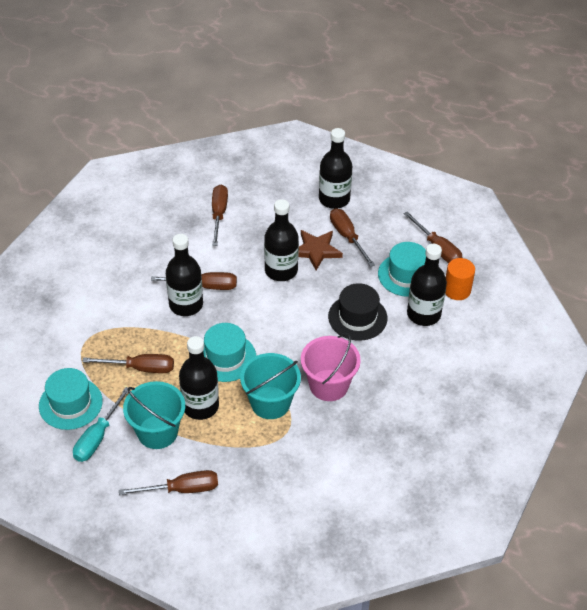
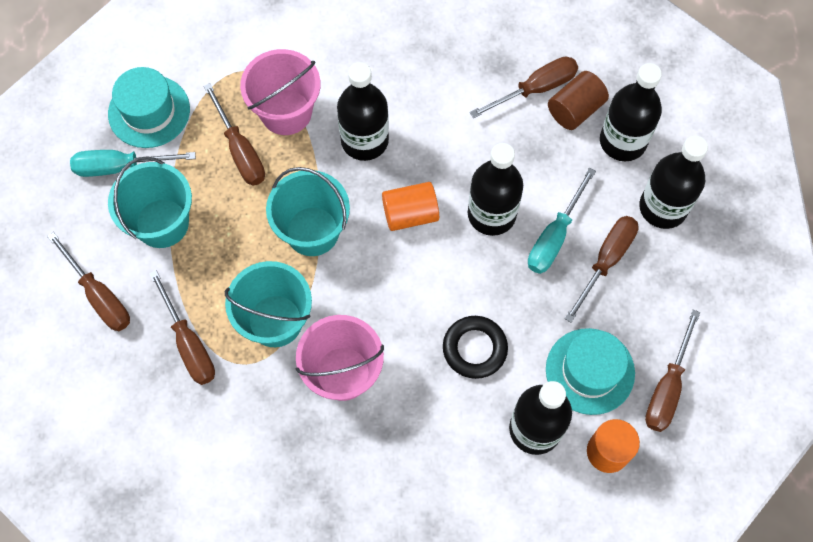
camera: 60 degrees right, 20 degrees up
(134, 333) = (286, 112): none -> pink bucket
(200, 406) = (224, 246): black bottle -> black bottle (622, 141)
(205, 286) = (407, 144): brown screwdriver -> brown screwdriver (189, 343)
(225, 357) = (312, 231): turquoise hat -> turquoise bucket
(246, 204) = (575, 109): none -> brown cylinder
(251, 306) = (410, 214): none -> orange cylinder
(316, 250) = (554, 236): brown star -> turquoise screwdriver
(357, 317) = (474, 348): black hat -> black ring

